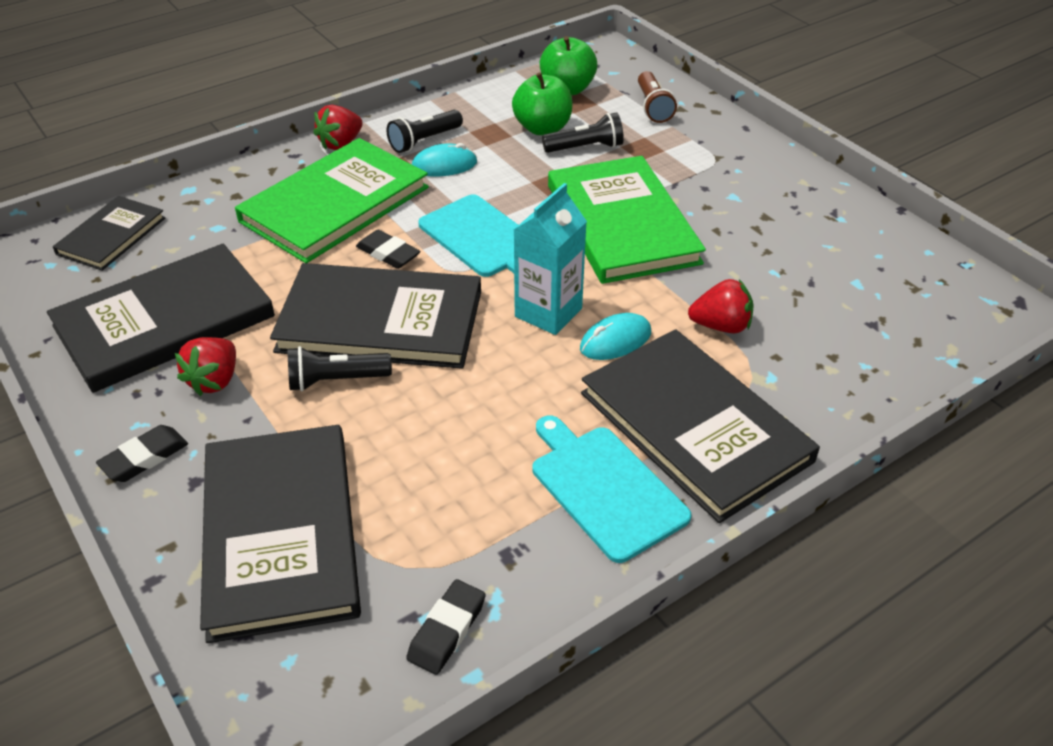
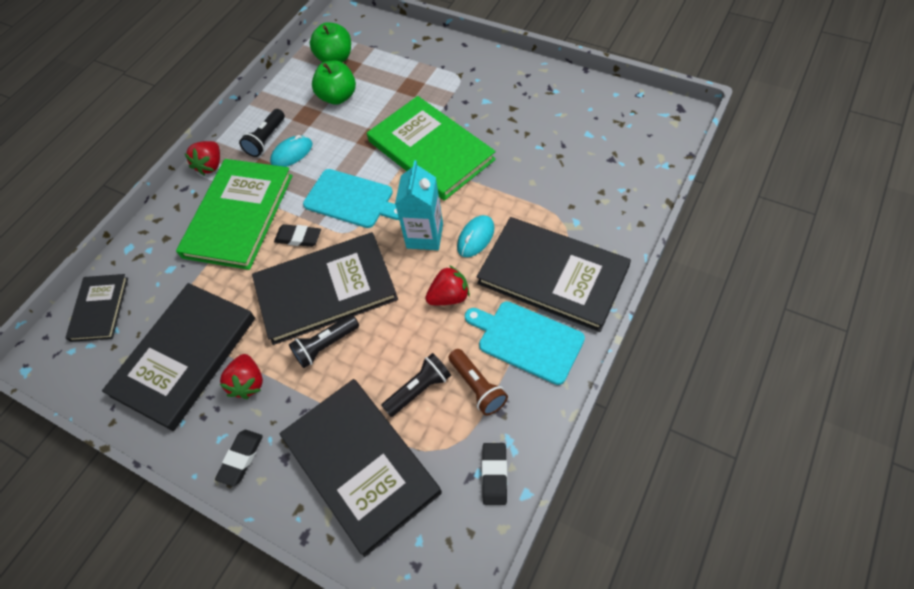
camera: 20 degrees left, 15 degrees up
(585, 147) = (374, 101): black flashlight -> black flashlight (419, 389)
(653, 107) = (398, 51): brown flashlight -> brown flashlight (477, 387)
(721, 326) = (529, 199): red strawberry -> red strawberry (449, 297)

